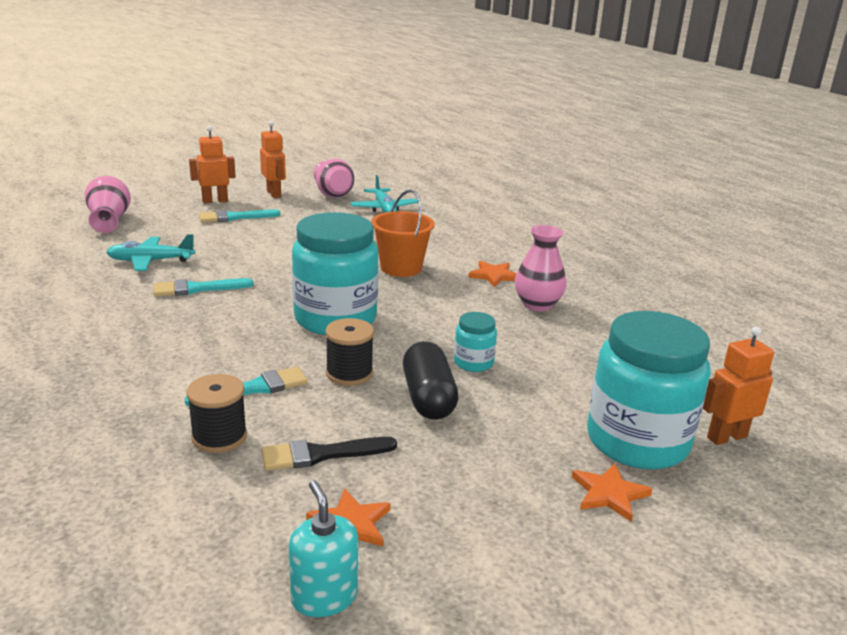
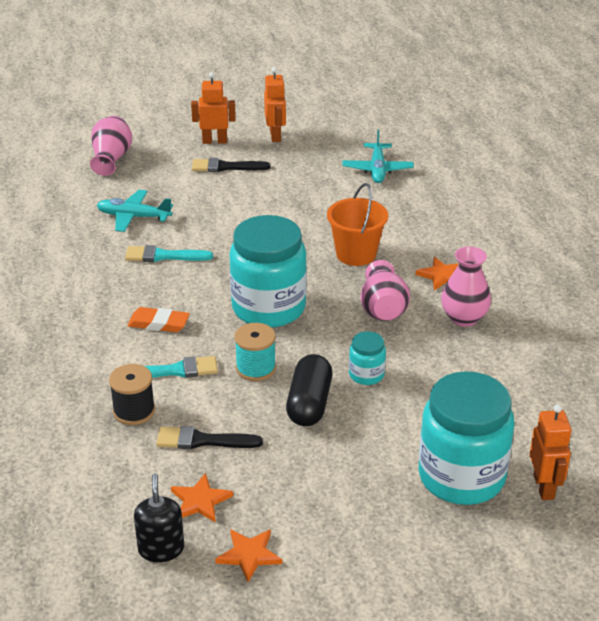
camera: 20 degrees right, 10 degrees up
(216, 347) = (158, 323): none -> orange eraser
(235, 217) = (226, 167): turquoise brush -> black brush
(324, 597) = (161, 549): turquoise soap dispenser -> black soap dispenser
(332, 193) = (334, 141): pink vase -> pink vase (383, 309)
(349, 373) = (255, 368): black spool -> turquoise spool
(609, 494) = (406, 517): orange star -> orange star (249, 555)
(726, 437) = (544, 487): orange robot -> orange robot turned 90 degrees clockwise

